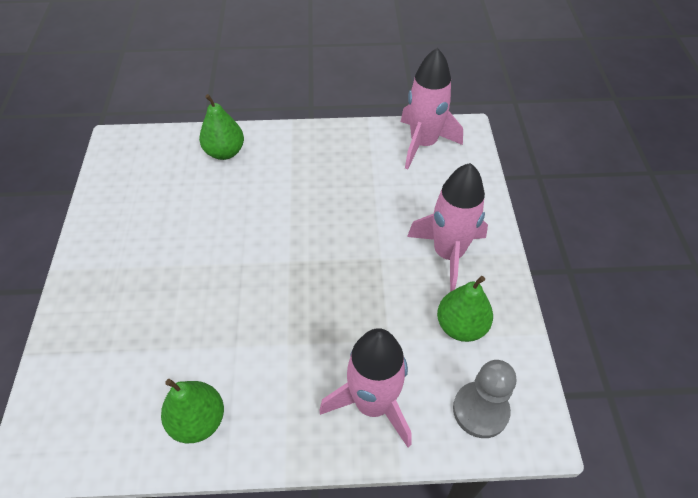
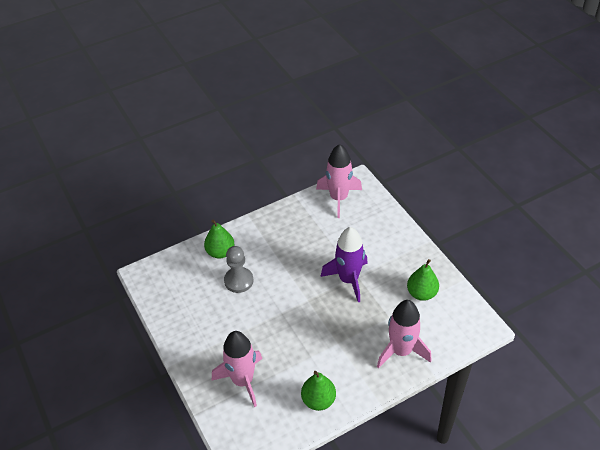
camera: 25 degrees left, 5 degrees down
(364, 258) = (348, 280): none -> purple rocket
(448, 254) = (392, 258): pink rocket -> pink rocket (242, 381)
(480, 410) = (454, 329): grey pawn -> grey pawn (238, 281)

